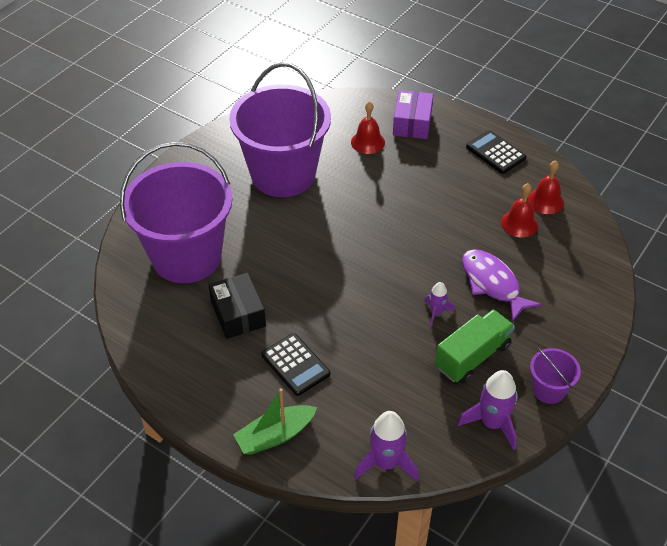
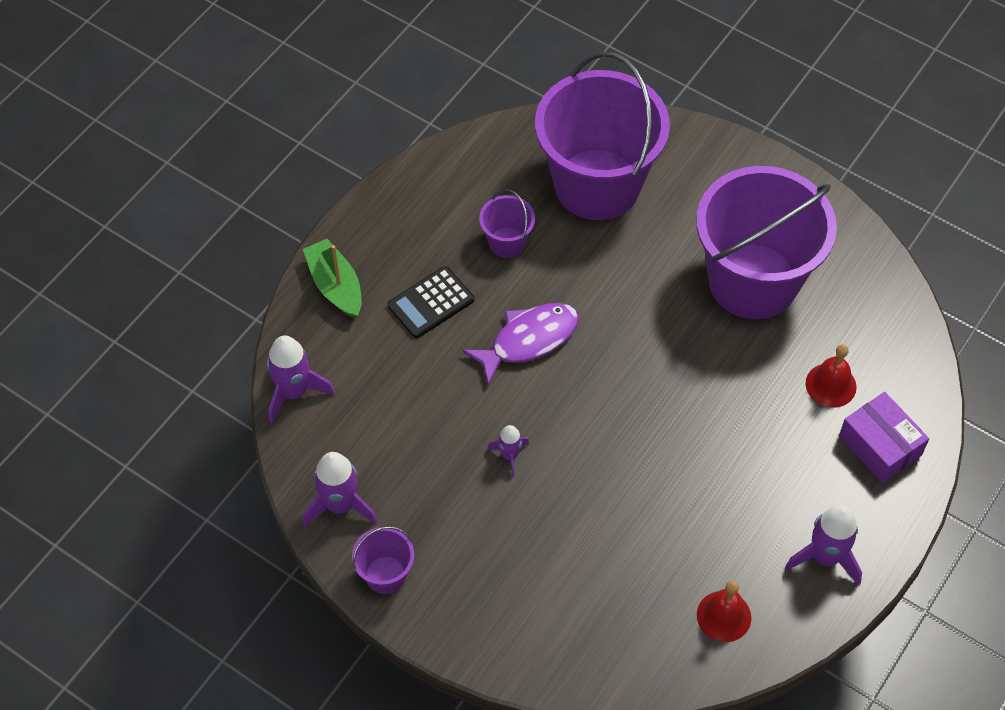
camera: 90 degrees right, 10 degrees up
(238, 314) = (507, 242): black box -> purple bucket
(412, 123) = (880, 445): purple box -> purple box turned 45 degrees clockwise
(472, 356) = (439, 492): green truck -> none
(493, 284) = (559, 527): purple fish -> purple fish (528, 340)
(495, 152) = (825, 557): black calculator -> purple rocket
(519, 223) = (674, 574): red bell -> none

